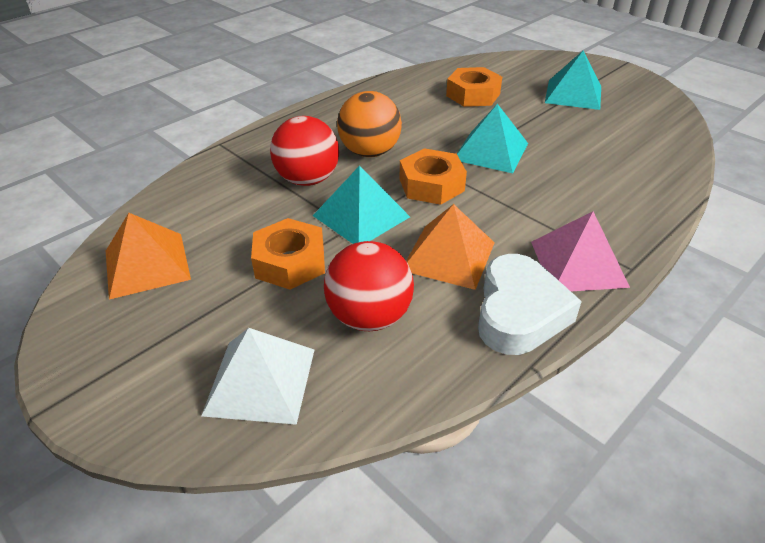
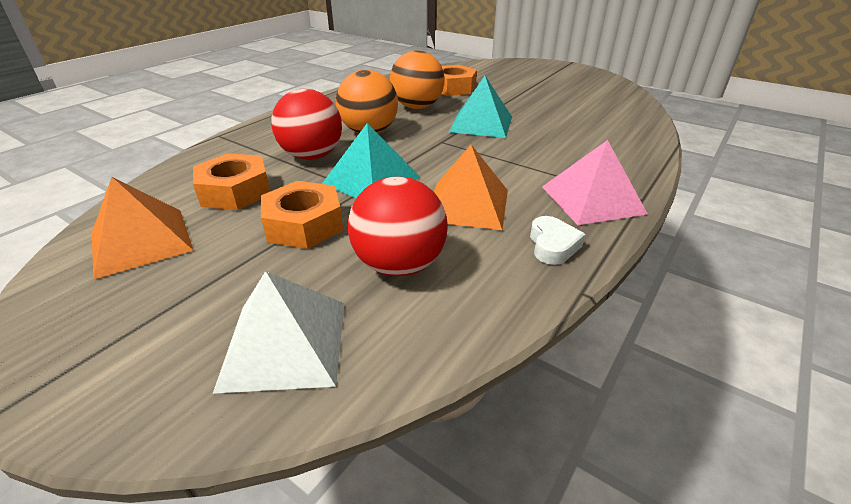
camera: 10 degrees left, 5 degrees down
(427, 121) = (417, 107): none -> orange ball
(431, 185) = (434, 151): orange nut -> orange nut (235, 191)
(519, 313) = (552, 245): white heart -> white heart, size x0.52
(573, 94) = (537, 83): turquoise pyramid -> none

